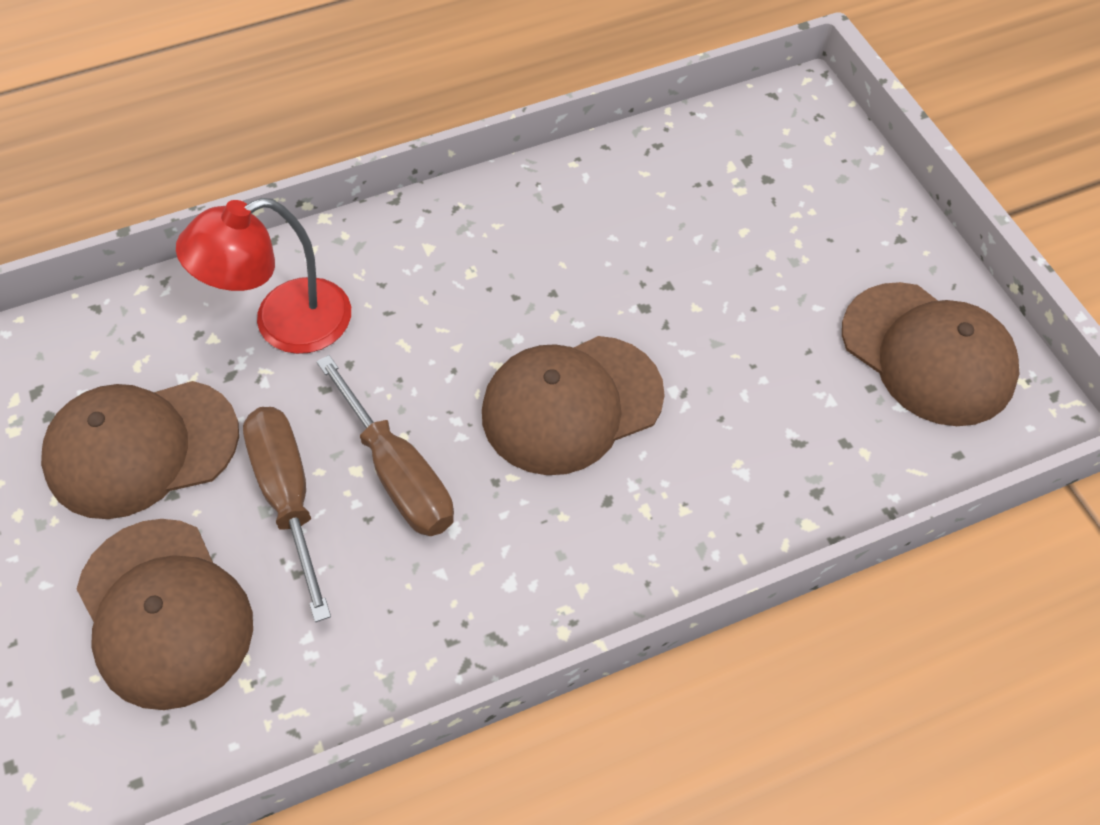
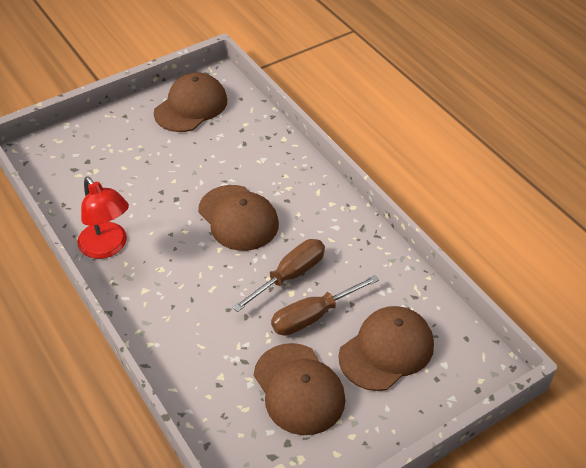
camera: 100 degrees left, 10 degrees down
(284, 324) = (206, 344): red lamp -> red lamp (107, 247)

